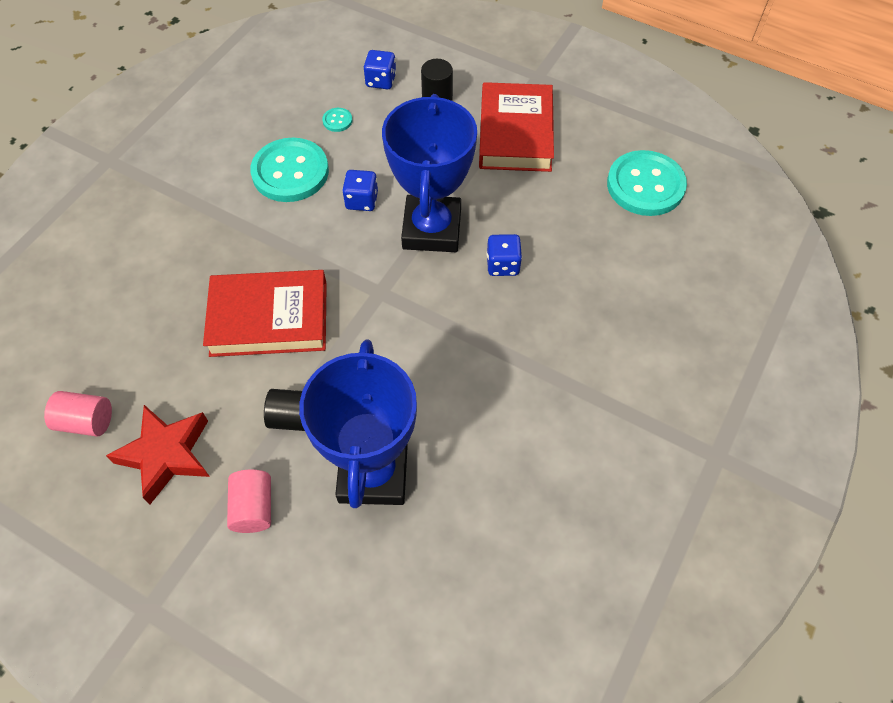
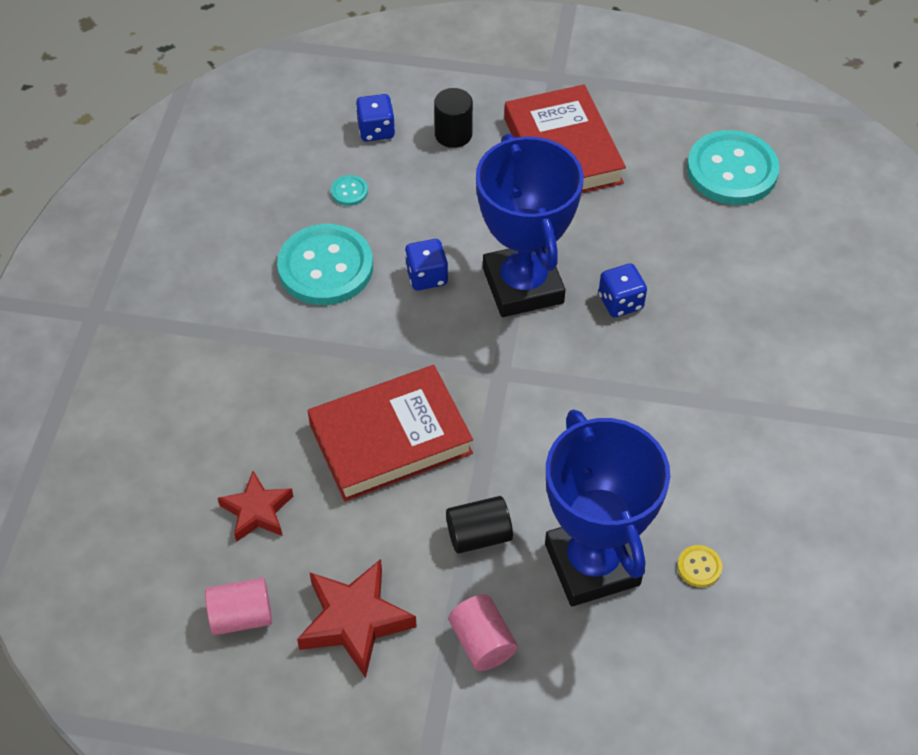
camera: 20 degrees left, 5 degrees down
(142, 343) = (257, 511): none -> red star
(460, 506) = (699, 567): none -> yellow button

